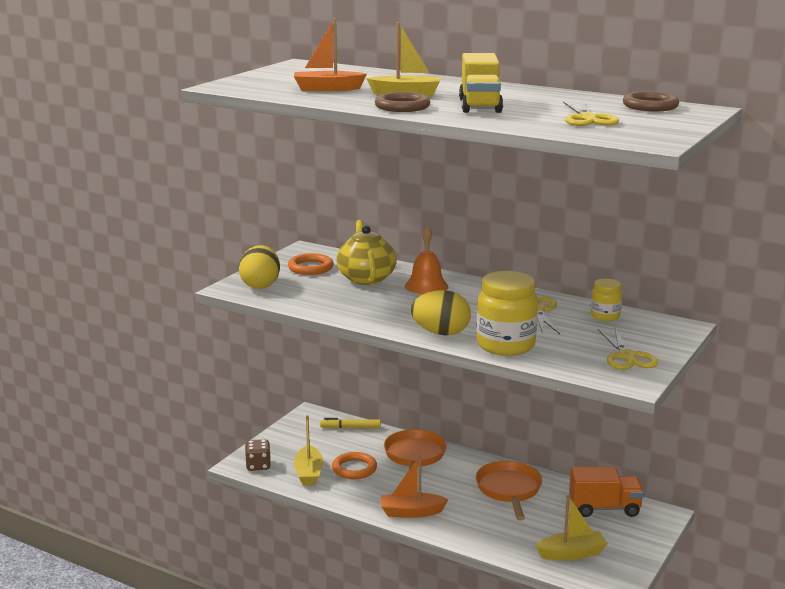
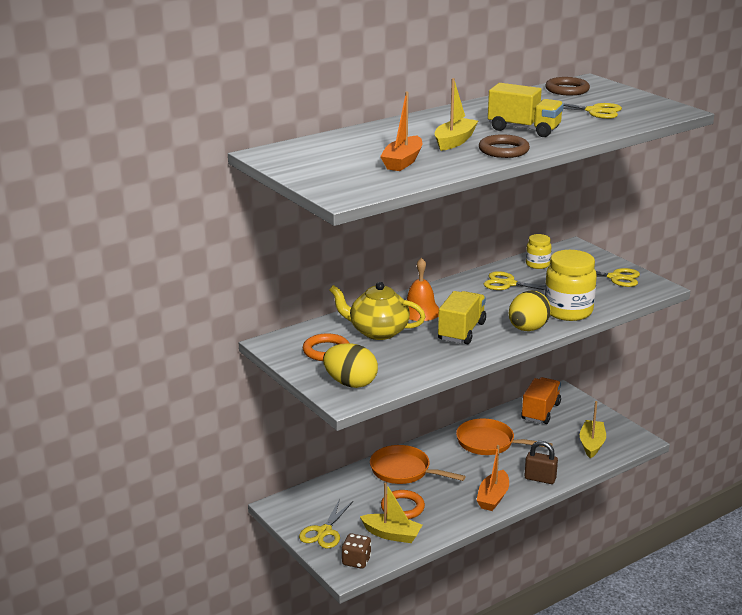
camera: 65 degrees left, 5 degrees up
(289, 442) = (324, 532): none -> yellow scissors
(350, 428) = (326, 490): yellow marker -> none
(403, 307) = (461, 331): none -> yellow truck
(470, 533) = (540, 479): none -> brown padlock

